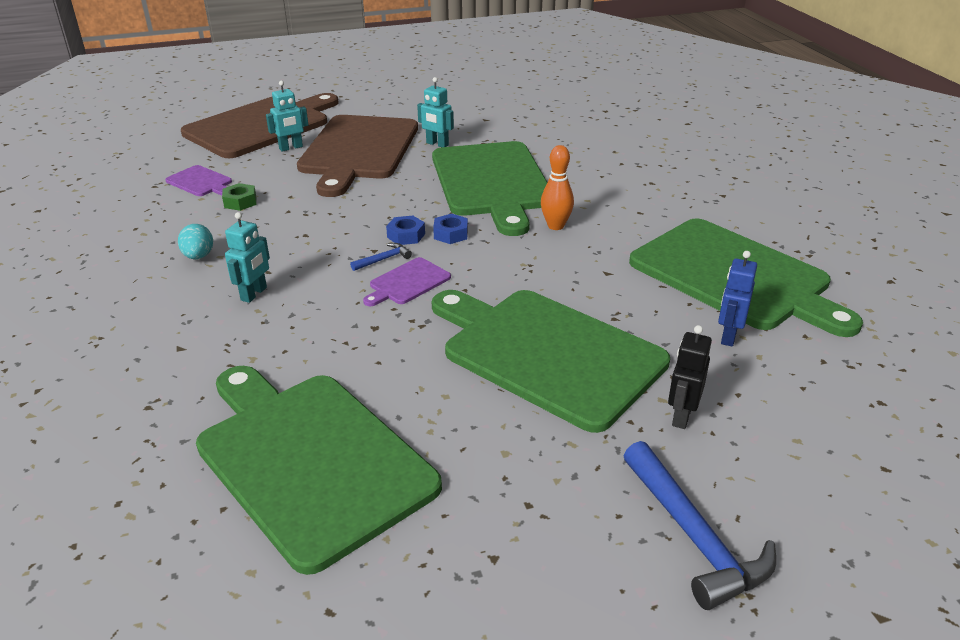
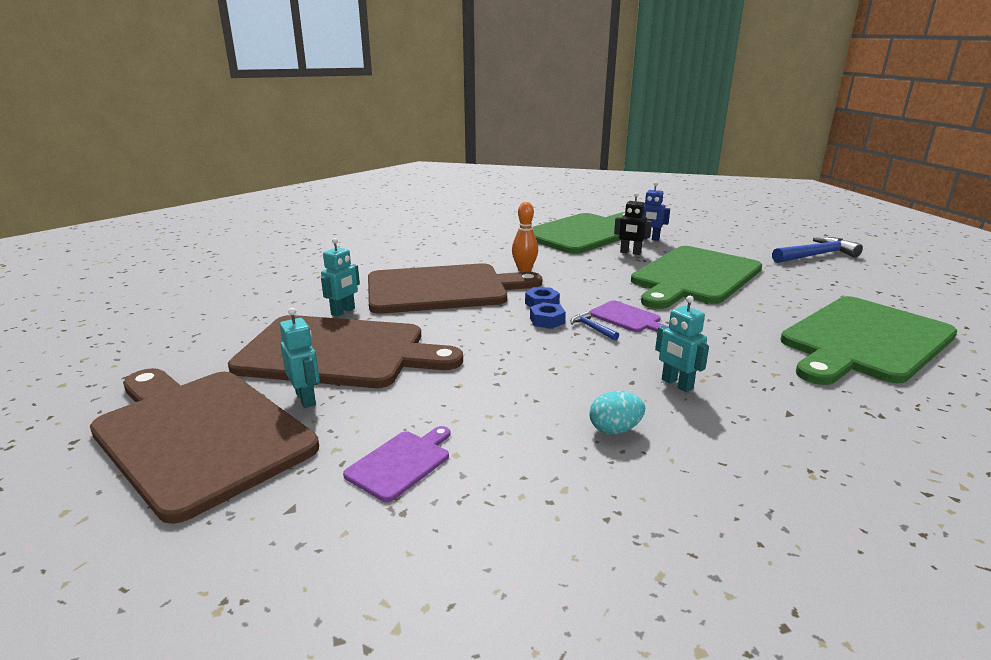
camera: 90 degrees left, 10 degrees down
(240, 202) = (471, 419): green nut -> none
(254, 294) = (676, 384): turquoise robot -> turquoise robot turned 150 degrees counterclockwise
(492, 182) = (443, 289): green cutting board -> brown cutting board
(681, 416) = (730, 252): black robot -> black robot (630, 253)

